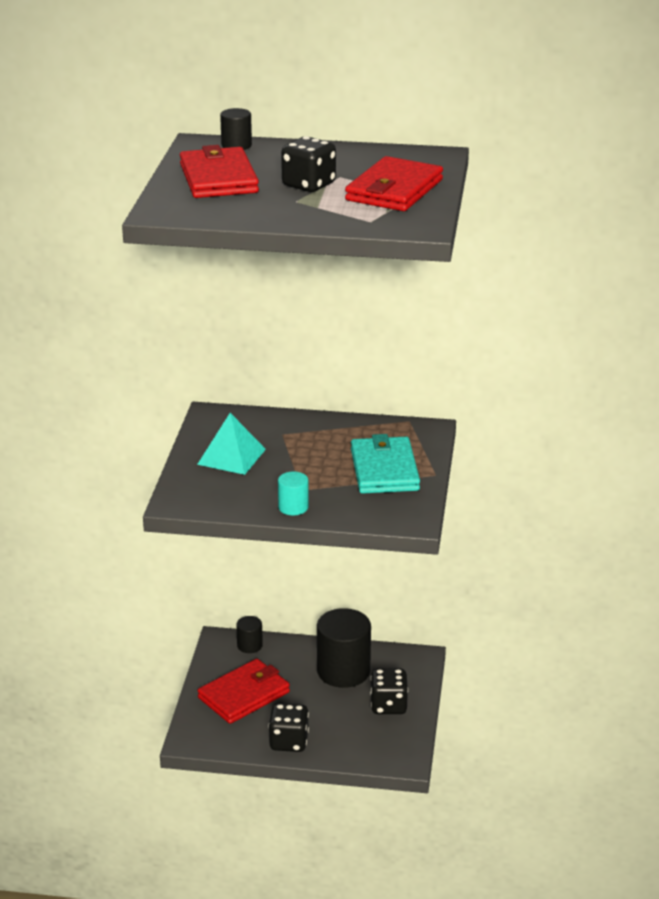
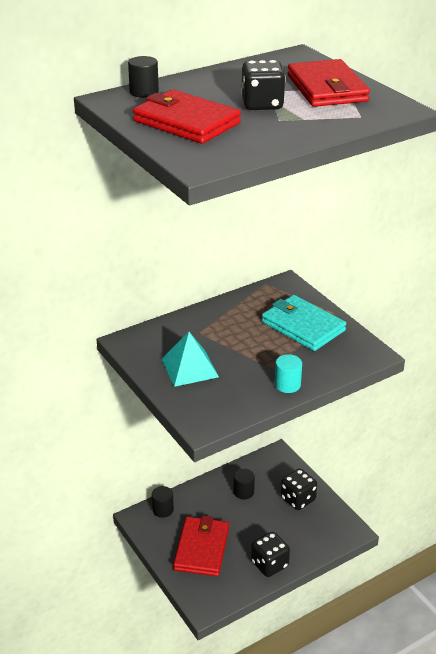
camera: 40 degrees left, 5 degrees up
(343, 671) = (243, 492): black cylinder -> black cylinder, size x0.49

